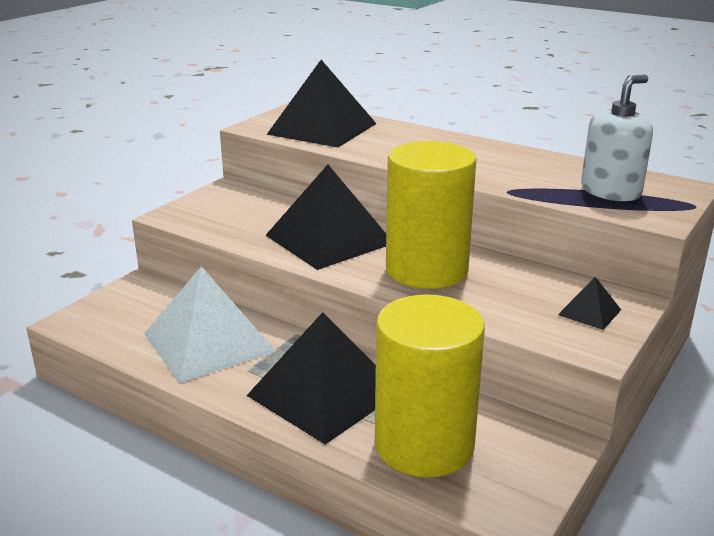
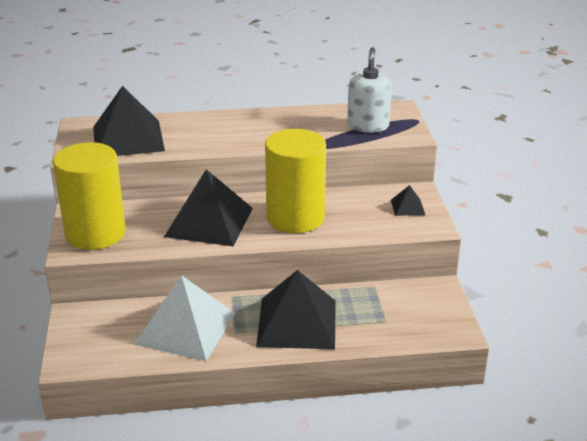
camera: 40 degrees left, 5 degrees up
(424, 444) = (381, 322): yellow cylinder -> yellow cylinder (95, 233)

